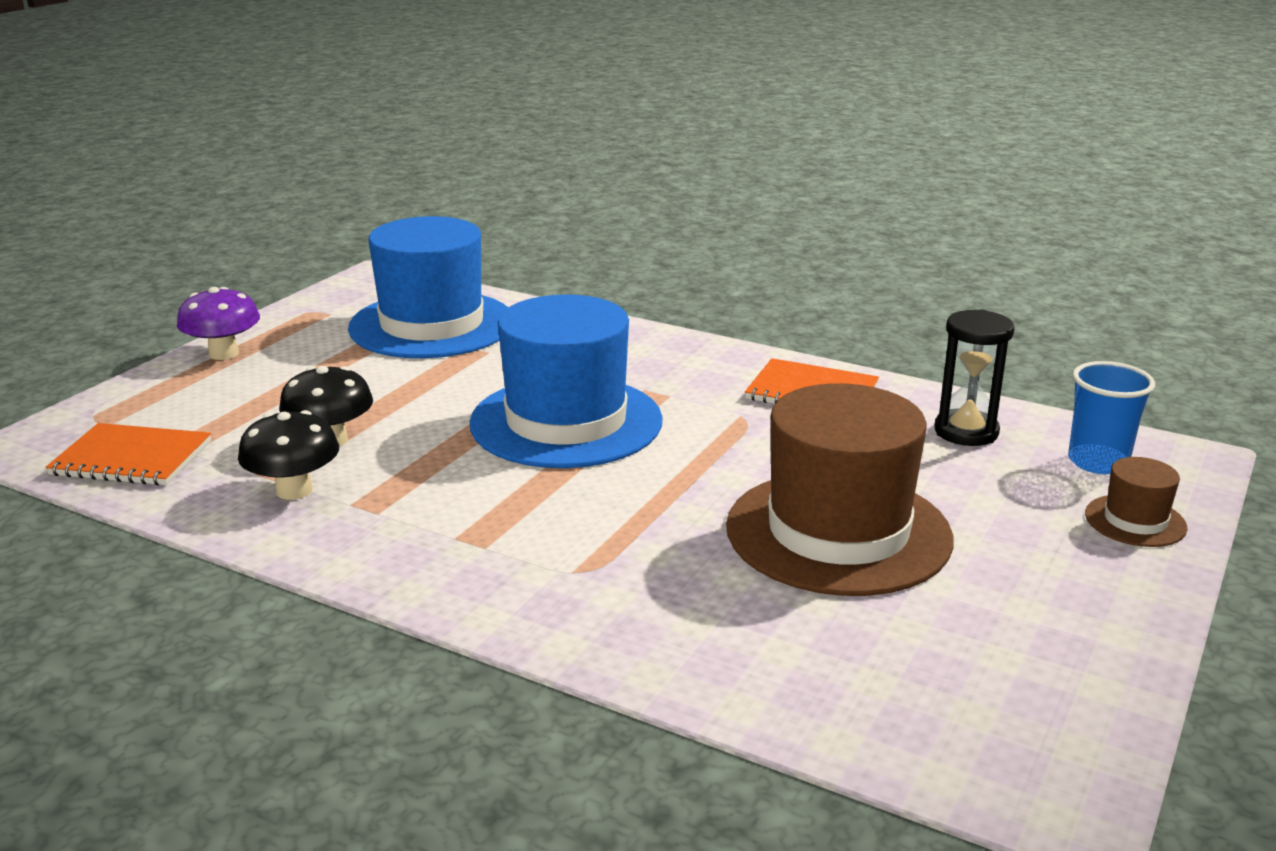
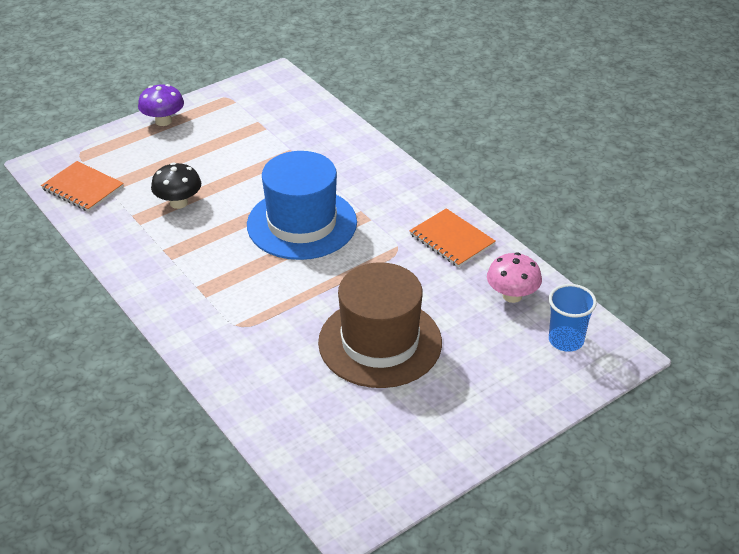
camera: 25 degrees right, 15 degrees up
(294, 490) = (143, 232): black mushroom -> none
(432, 325) = (283, 126): blue hat -> none
(966, 432) = (512, 295): black hourglass -> pink mushroom
(1135, 521) = (544, 386): brown hat -> none

